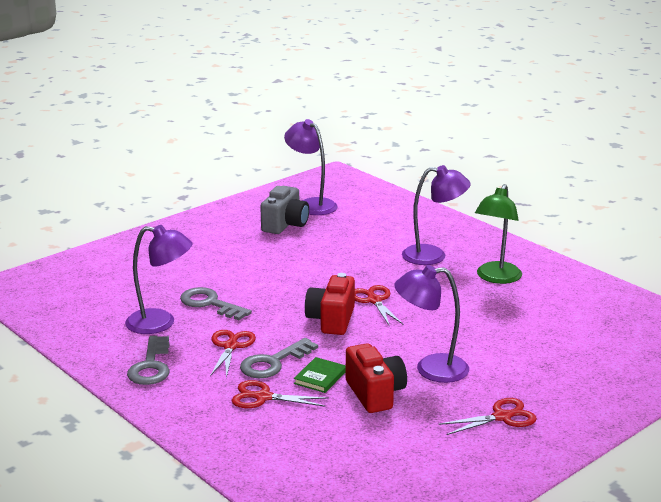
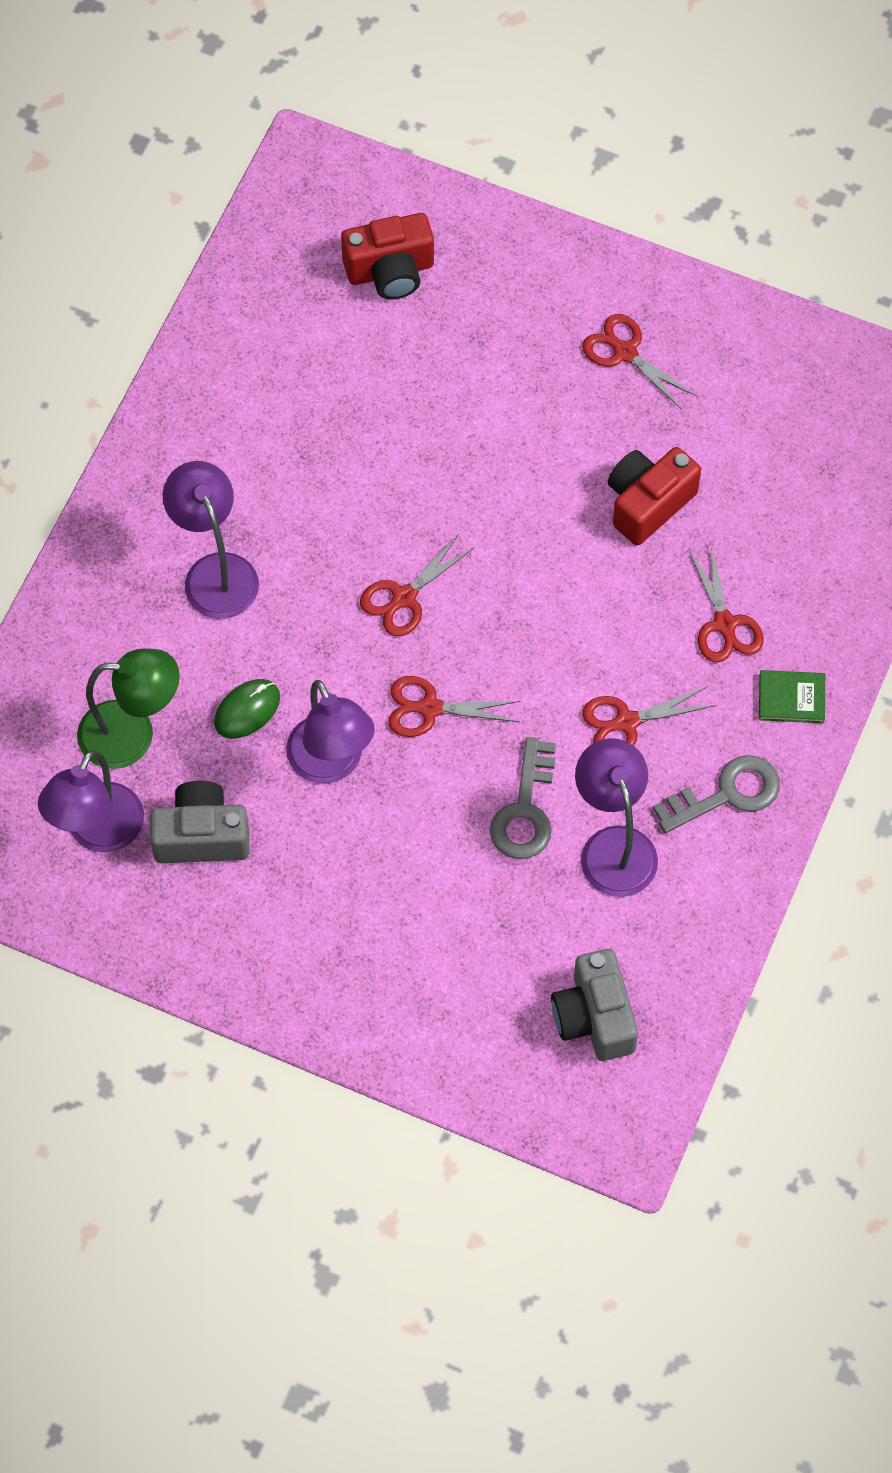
camera: 115 degrees left, 40 degrees up
(75, 294) = (594, 1017): none -> grey camera
(273, 363) = (639, 650): grey key -> none
(298, 292) = (430, 708): none -> red scissors
(320, 377) = (644, 580): green book -> green book (791, 698)
(331, 320) = (489, 629): red camera -> red camera (390, 271)
(343, 247) = (247, 710): none -> green mouse
(430, 369) = (556, 462): purple lamp -> purple lamp (331, 764)
(496, 278) = (251, 465): green lamp -> green lamp (132, 735)

